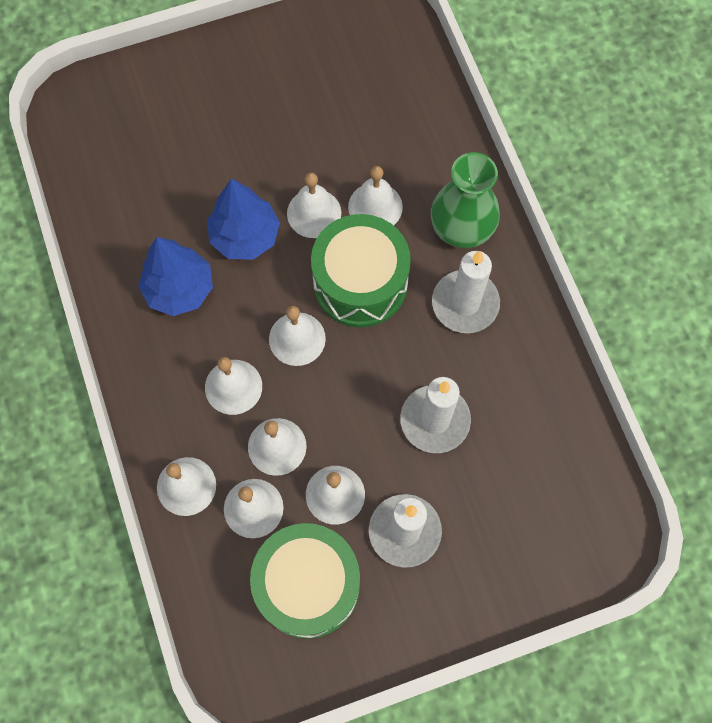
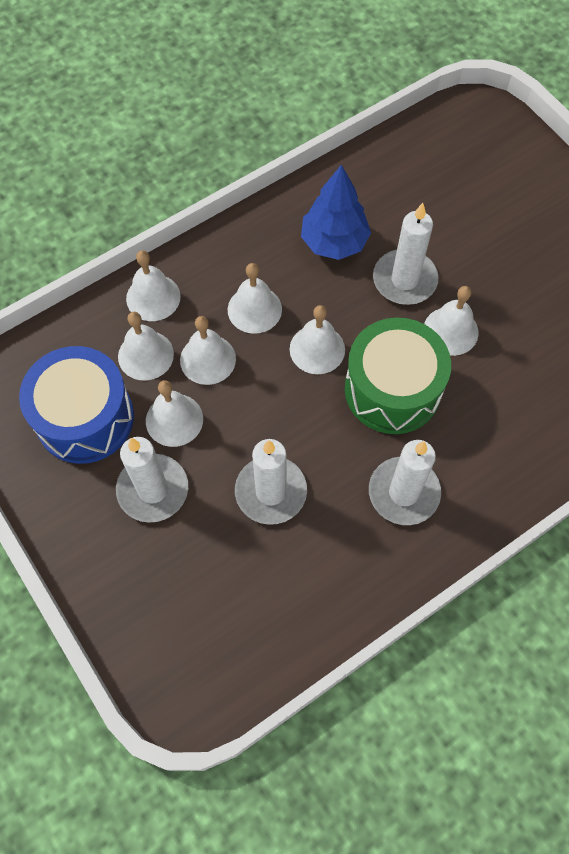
camera: 75 degrees right, 5 degrees down
(245, 236) = (404, 280): blue tree -> white candle
(308, 585) = (85, 418): green drum -> blue drum
(375, 207) = (478, 383): white bell -> none
(462, 227) = (487, 470): green vase -> none

